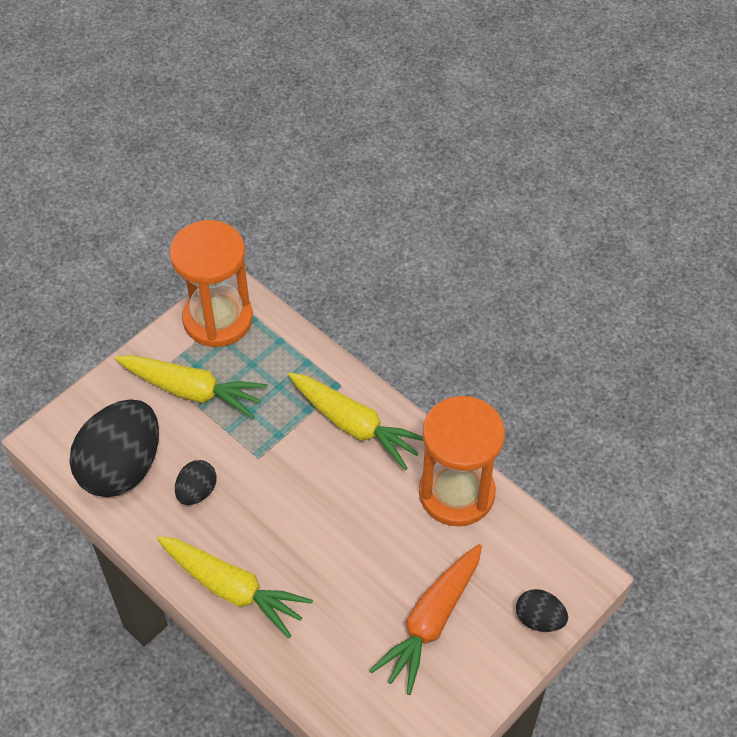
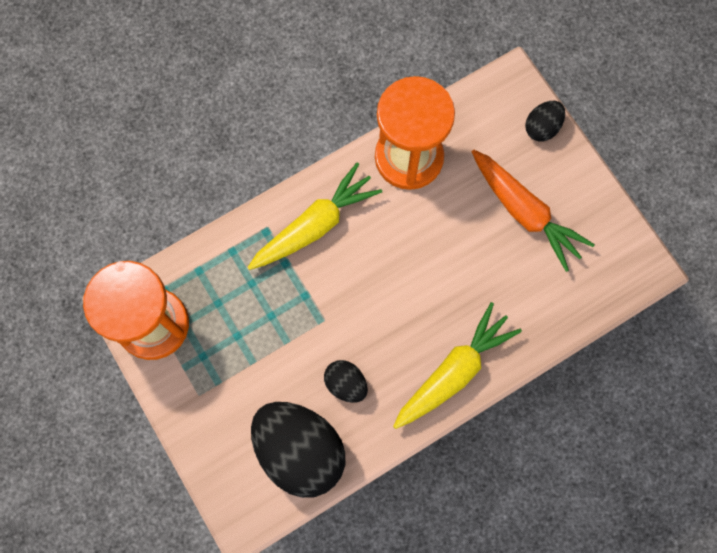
camera: 75 degrees left, 20 degrees up
(193, 391) = (232, 366): yellow carrot -> none

